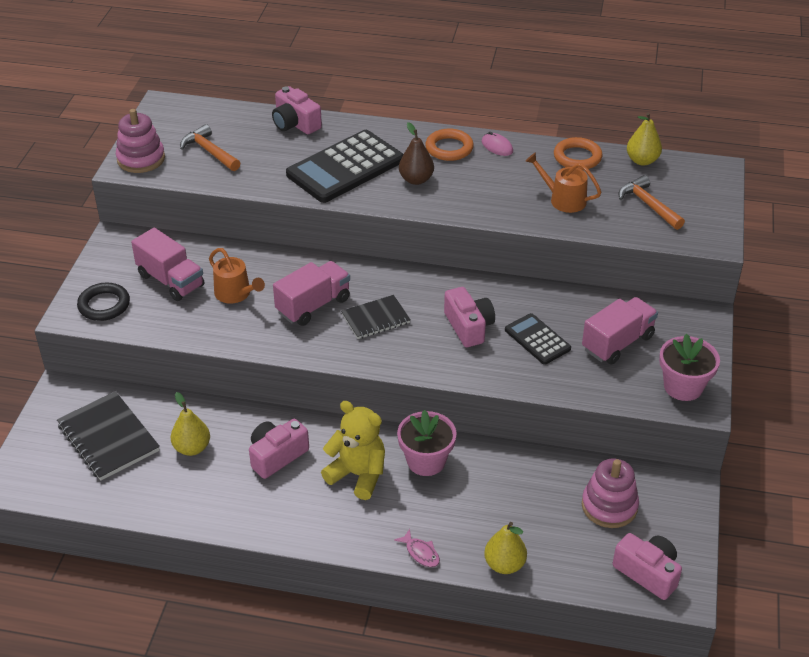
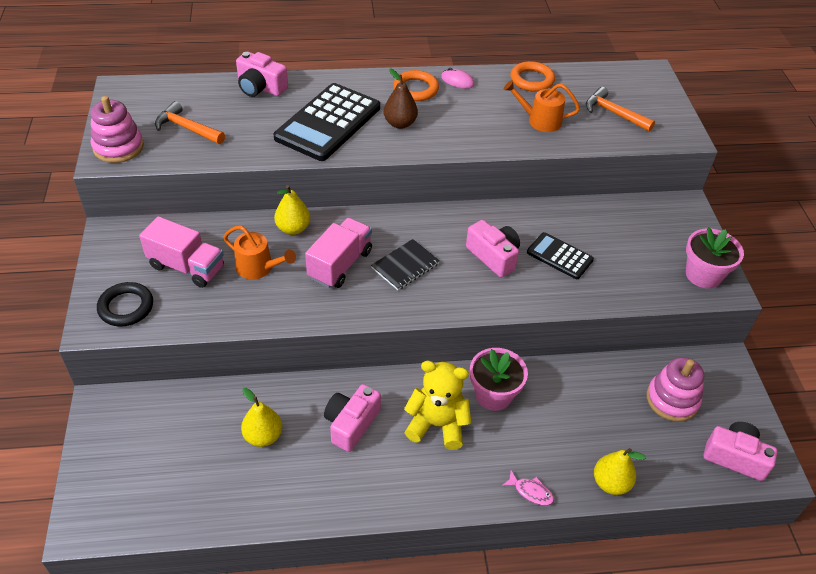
camera: 20 degrees left, 5 degrees up
(108, 438) = (171, 446): black notebook -> none
(617, 343) = (629, 245): pink truck -> none
(642, 160) = (587, 74): yellow pear -> yellow pear (293, 228)

